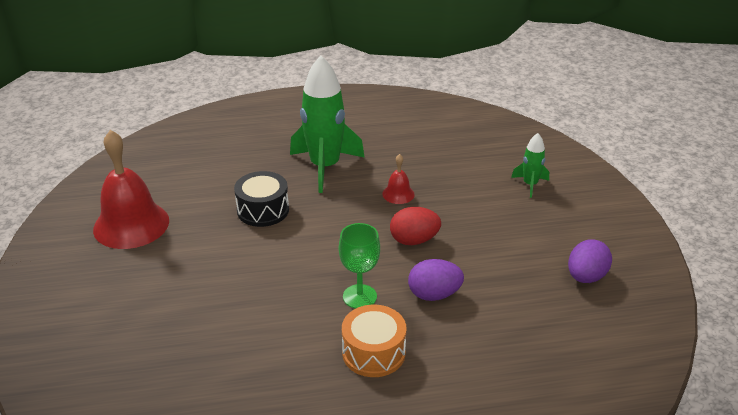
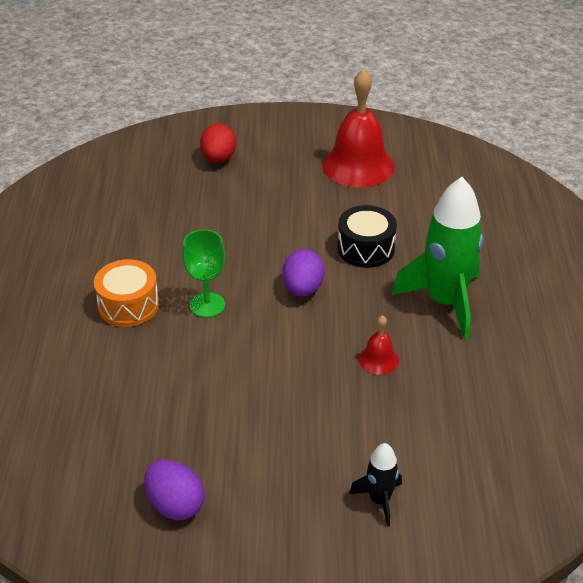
camera: 100 degrees right, 5 degrees up
(414, 240) = (285, 359): red egg -> red egg (218, 159)
(434, 295) = (191, 360): purple egg -> purple egg (303, 289)
(530, 185) = (379, 500): green rocket -> black rocket

